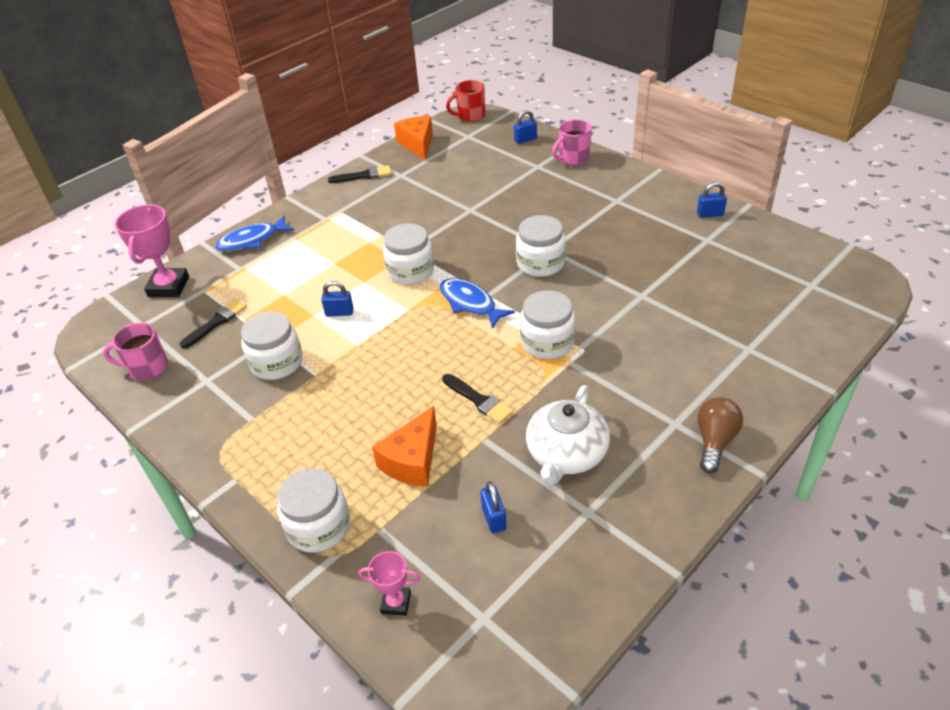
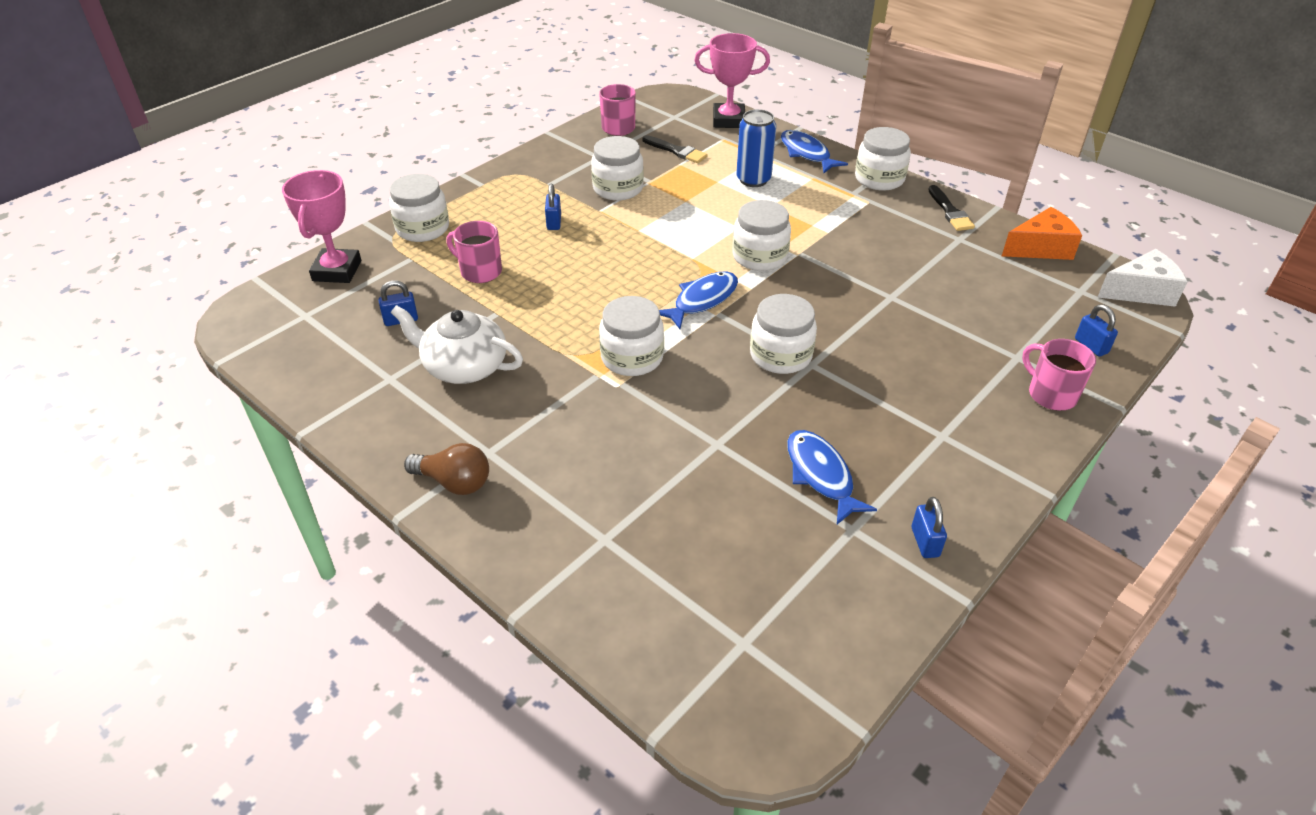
camera: 85 degrees right, 0 degrees up
(287, 272) = (753, 180): none -> blue can
(307, 204) = (879, 179): none -> white jar
(339, 312) = (688, 216): blue padlock -> blue padlock (554, 222)
(396, 603) = (337, 271): pink trophy -> pink trophy, size x1.85
(412, 460) = (480, 271): orange cheese -> pink mug
(470, 116) = (1141, 292): red mug -> white cheese
(479, 400) = (549, 309): black brush -> none
(663, 250) = (821, 475): none -> blue fish

